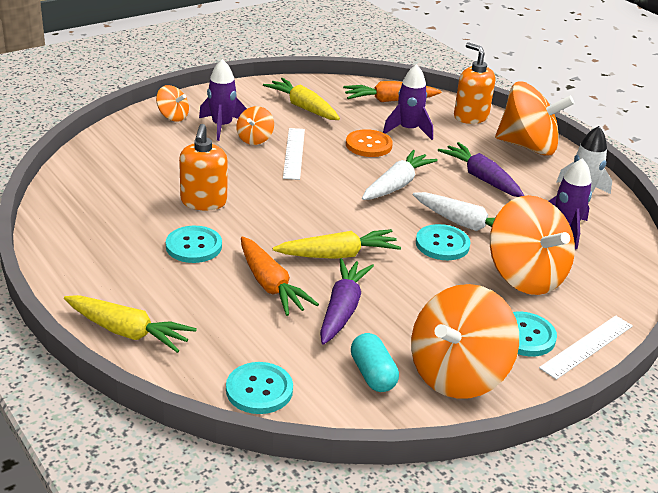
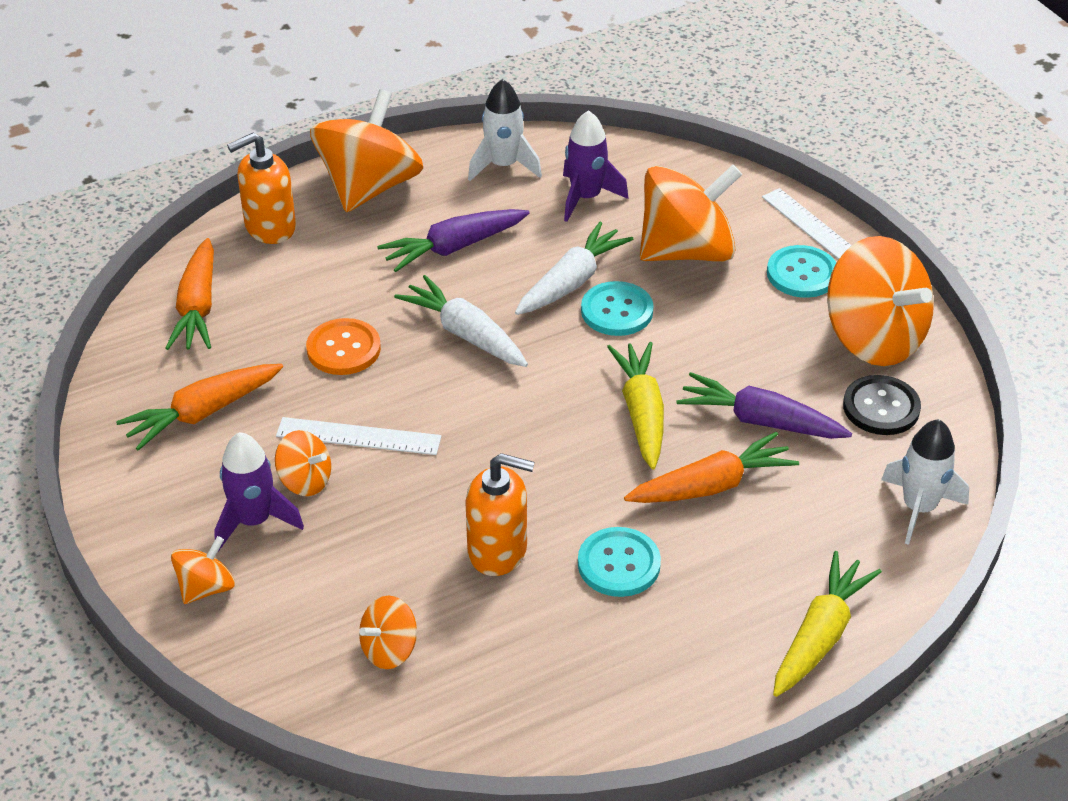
camera: 80 degrees left, 10 degrees up
(126, 170) = (389, 649): none -> orange spinning top
(259, 390) = (918, 508): turquoise button -> white rocket
(303, 107) = (203, 413): yellow carrot -> orange carrot
(373, 374) = (881, 407): turquoise capsule -> black button
(408, 130) = (302, 300): purple rocket -> none

